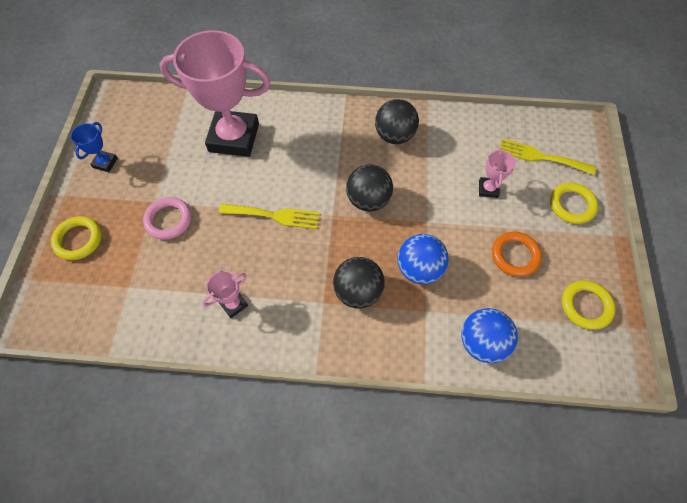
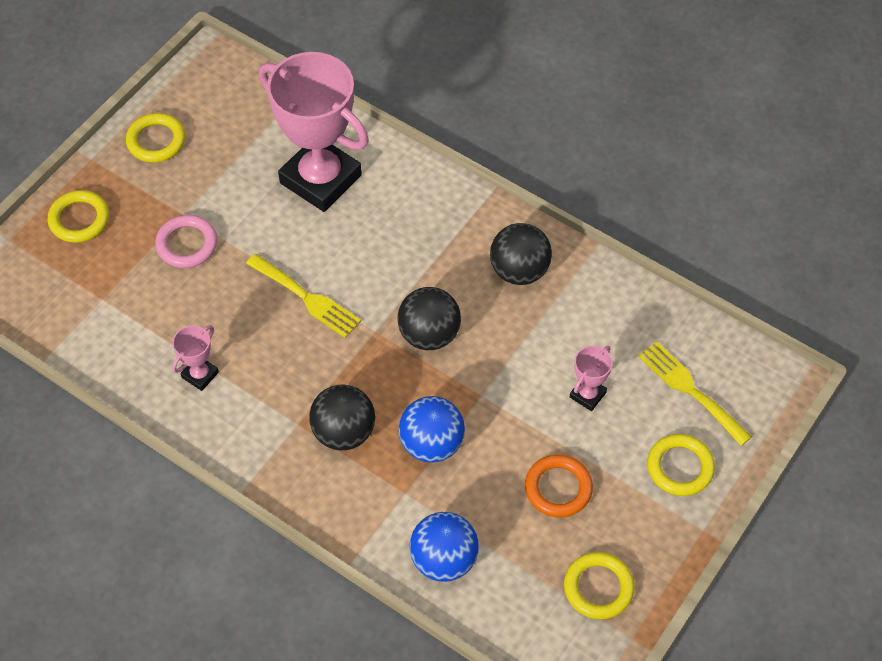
camera: 30 degrees right, 5 degrees down
(105, 163) = (156, 141): blue trophy -> yellow ring
(233, 304) = (200, 375): pink trophy -> pink trophy turned 45 degrees counterclockwise

